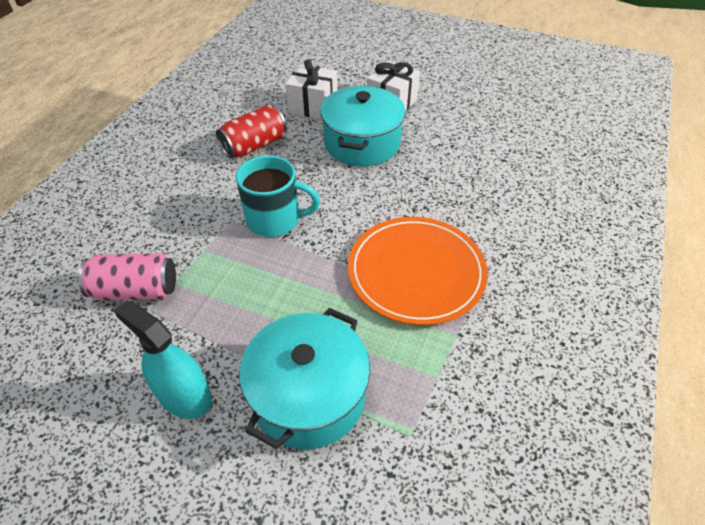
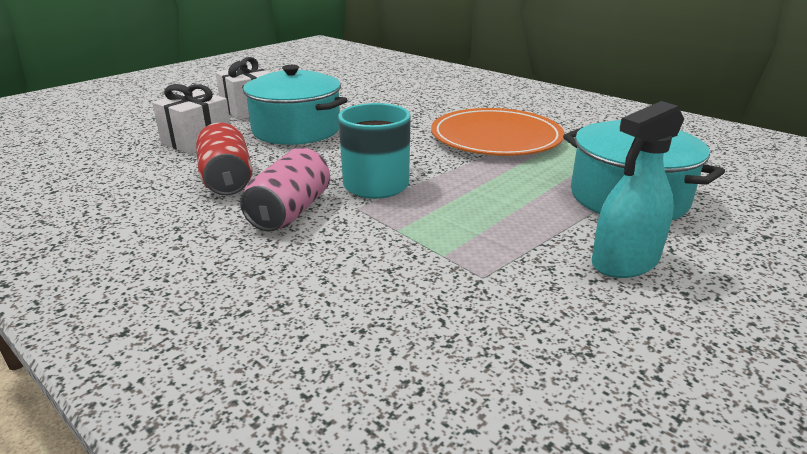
camera: 70 degrees left, 20 degrees down
(136, 290) = (442, 285): pink can -> pink can (290, 211)

